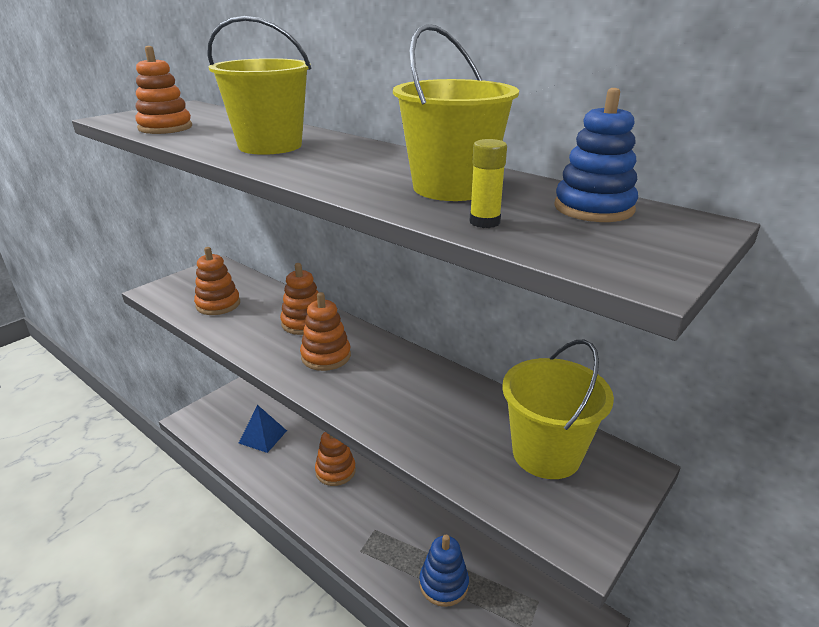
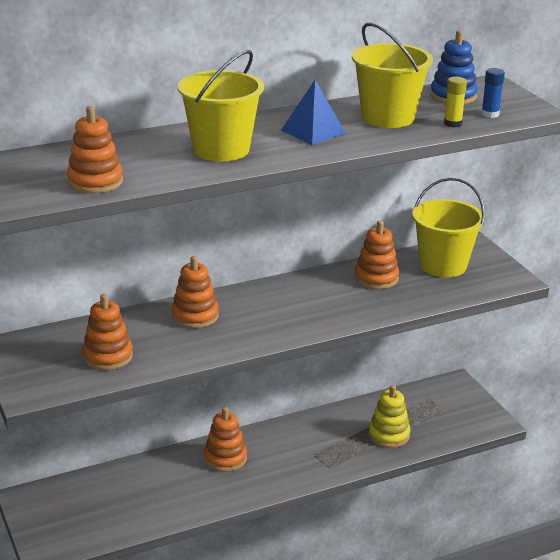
camera: 65 degrees left, 0 degrees up
(263, 436) = (132, 496): blue pyramid -> blue pyramid (313, 131)
(326, 356) = (262, 316): orange stacking toy -> orange stacking toy (376, 278)
(443, 584) = (389, 435): blue stacking toy -> yellow stacking toy
(564, 240) = (490, 114): none -> blue glue stick

